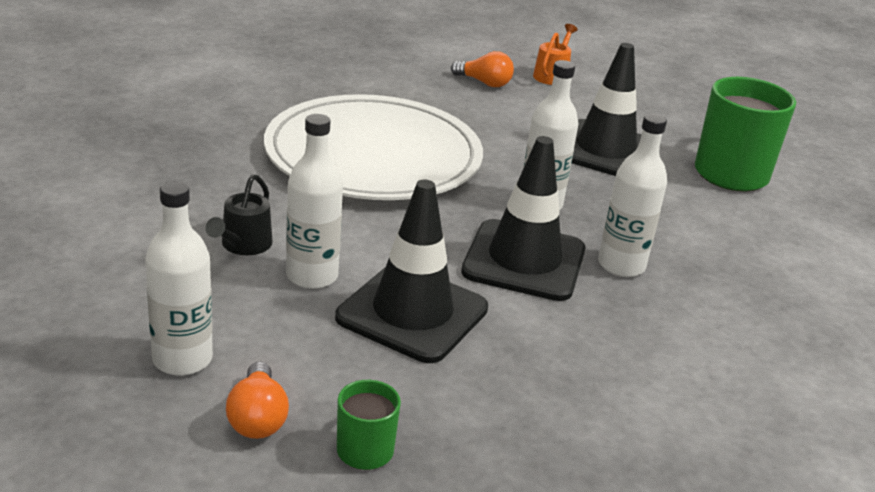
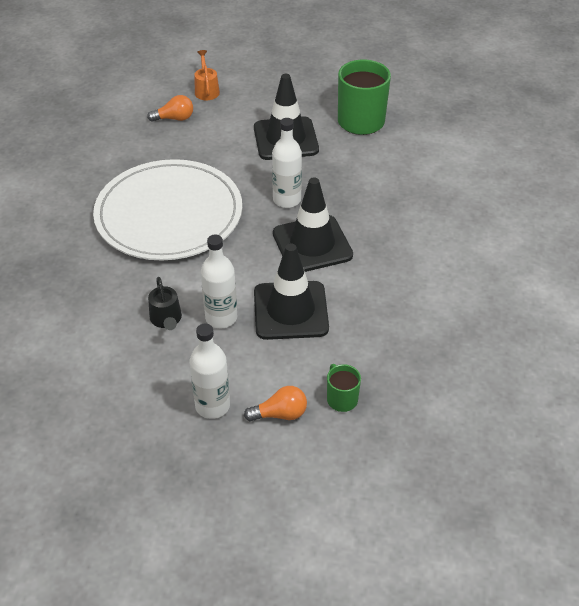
camera: 30 degrees left, 15 degrees up
(257, 418) = (280, 414): orange light bulb -> orange light bulb turned 60 degrees counterclockwise
(621, 265) = (359, 219): white bottle -> none

